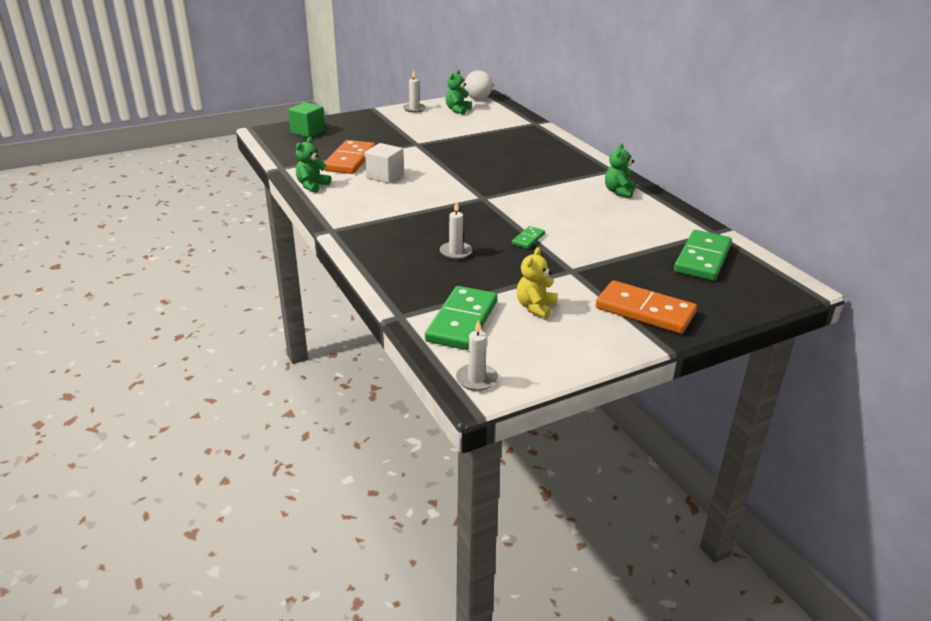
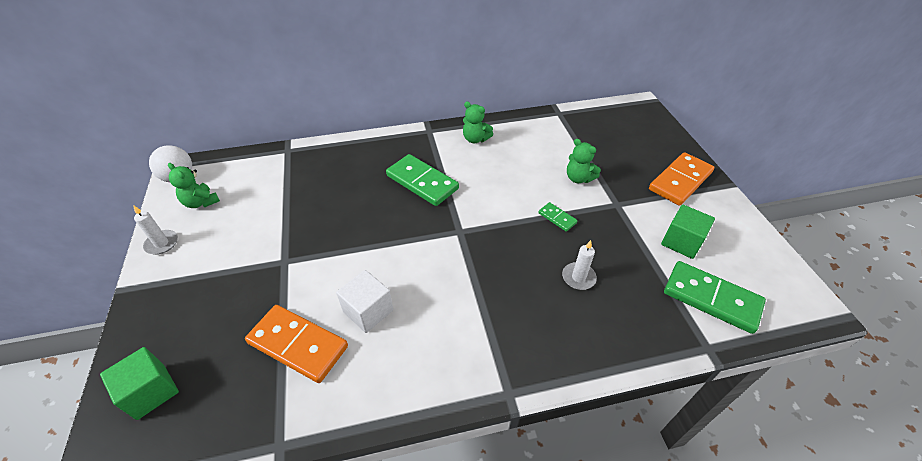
camera: 75 degrees left, 15 degrees up
(312, 186) = (366, 404): green teddy bear -> green teddy bear (578, 178)
(476, 379) = (802, 307): white candle -> none
(535, 307) = (681, 242): yellow teddy bear -> green cube
(702, 258) = (600, 131): green domino -> green domino (422, 182)

